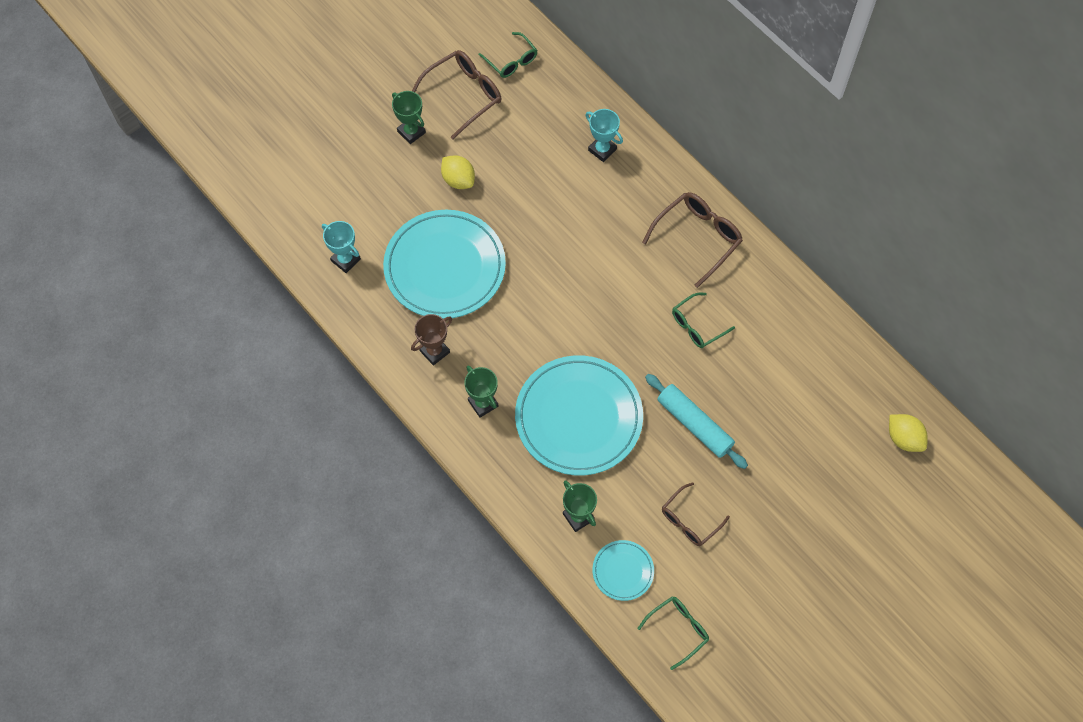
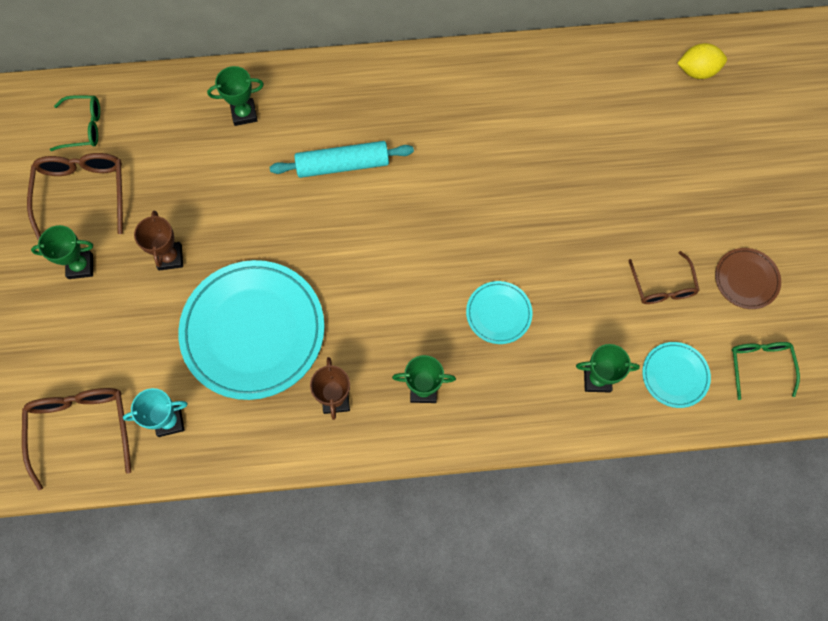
camera: 55 degrees left, 5 degrees up
(458, 180) = (170, 257): yellow lemon -> brown trophy
(578, 417) = (498, 313): turquoise plate -> turquoise plate, size x0.46
(602, 150) = (244, 114): turquoise trophy -> green trophy
(694, 424) = (573, 221): turquoise rolling pin -> turquoise rolling pin (342, 165)
(697, 325) = (480, 155): green glasses -> none
(698, 238) = (396, 97): brown glasses -> brown glasses (81, 428)
(744, 580) = (746, 279): none -> brown plate

